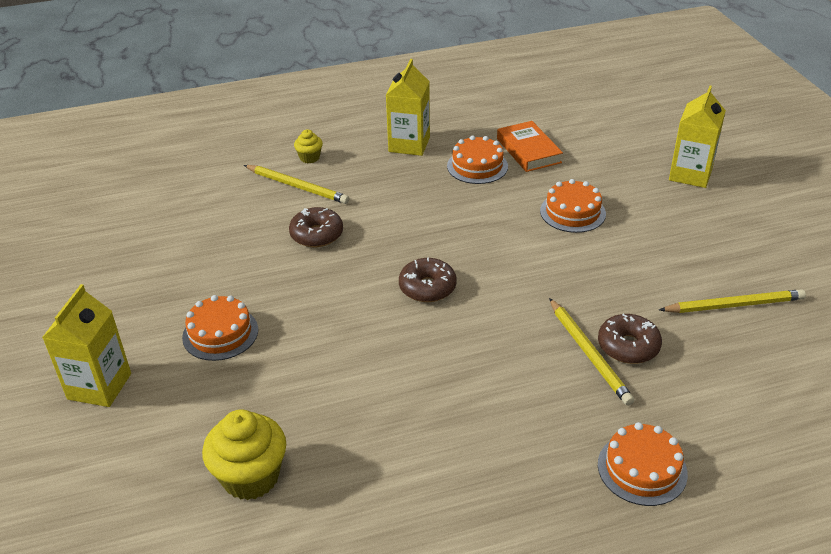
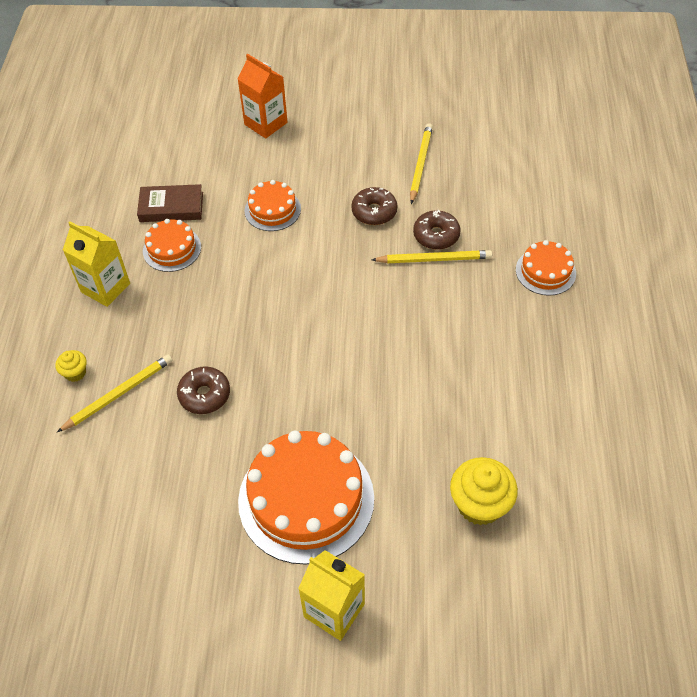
camera: 70 degrees left, 15 degrees up
(220, 333) = (306, 499): orange cake -> orange cake, size x1.93
(427, 287) = (318, 333): brown donut -> brown donut (374, 212)
(528, 151) = (171, 207): orange book -> brown book
(690, 174) = (266, 123): yellow carton -> orange carton

